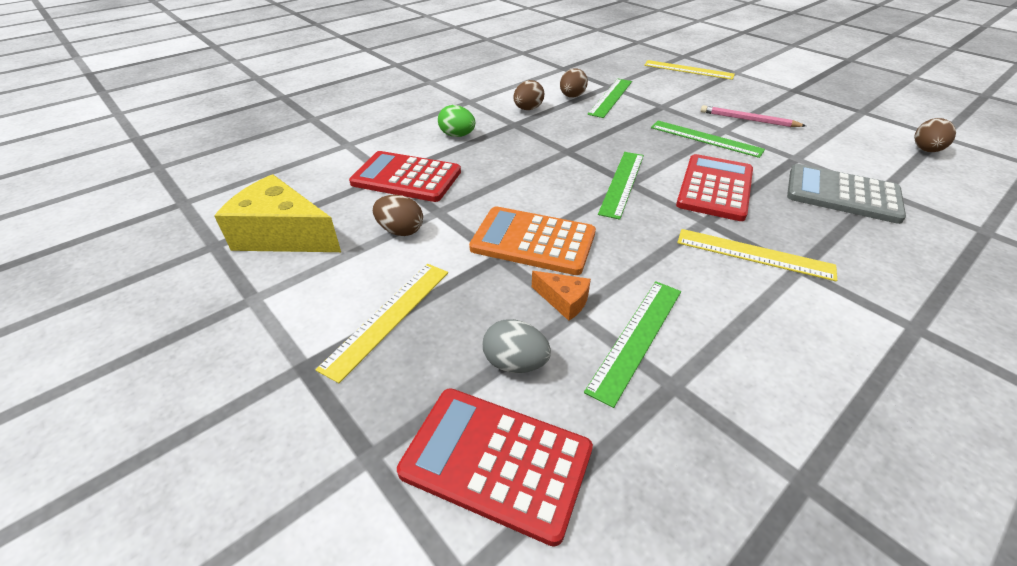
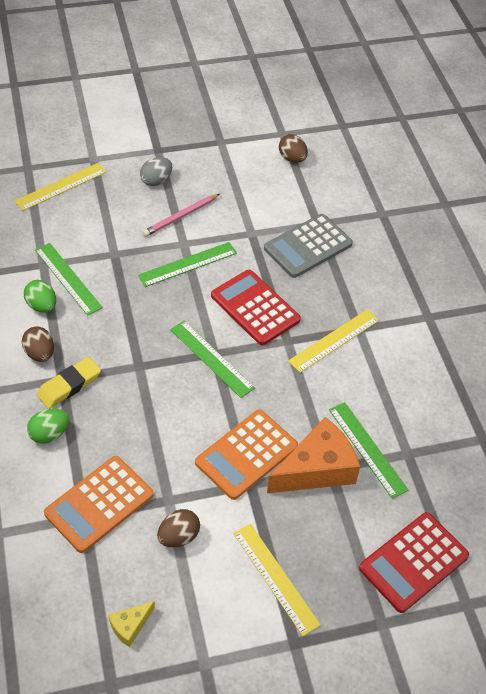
camera: 65 degrees left, 10 degrees up
(283, 235) = (130, 626): yellow cheese -> yellow cheese, size x0.47
(406, 177) = (99, 504): red calculator -> orange calculator
(512, 128) = (69, 385): none -> yellow eraser
(515, 363) = (353, 522): grey egg -> grey egg (156, 181)
(564, 301) = (317, 469): orange cheese -> orange cheese, size x2.12
(572, 96) = (42, 306): brown egg -> green egg

